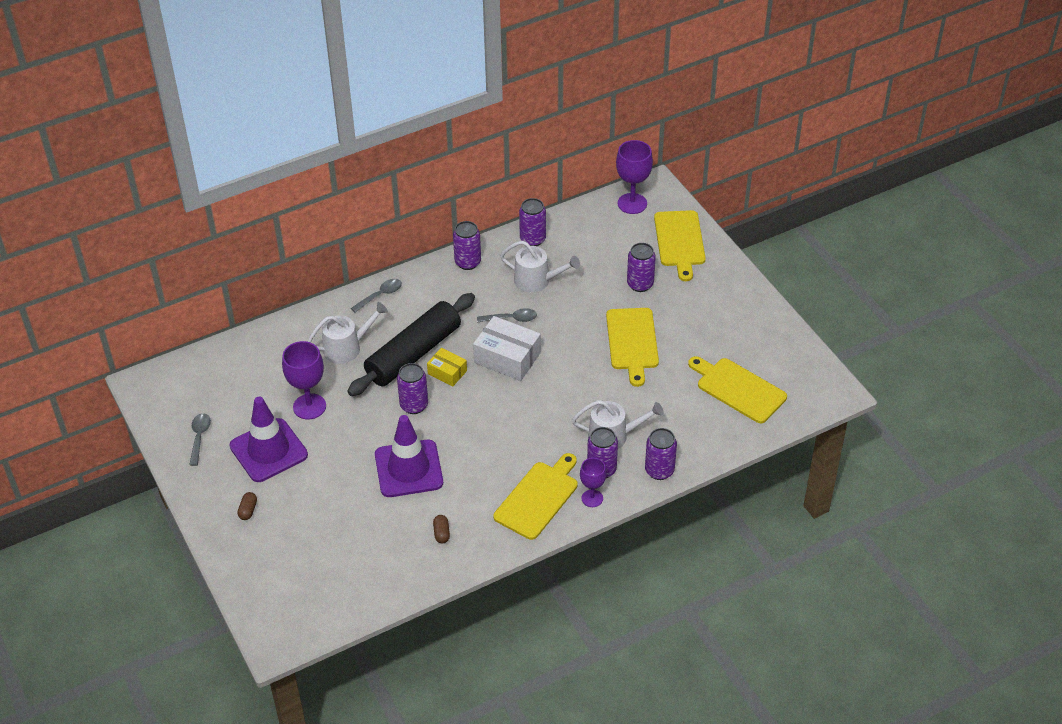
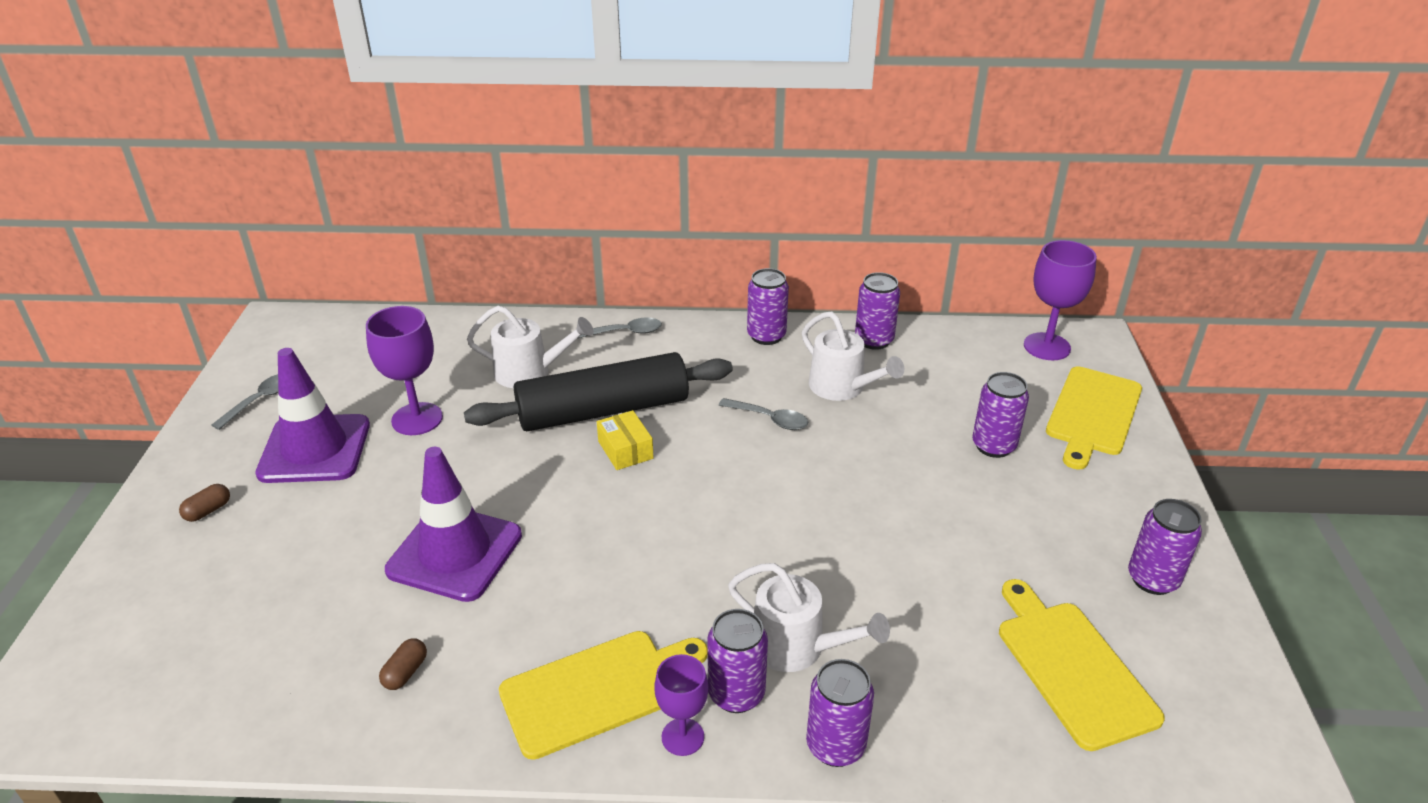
camera: 30 degrees right, 10 degrees down
(414, 405) = (543, 472): purple can -> purple can (1152, 579)
(507, 358) = (723, 464): white box -> none
(632, 342) = (928, 518): yellow cutting board -> none

